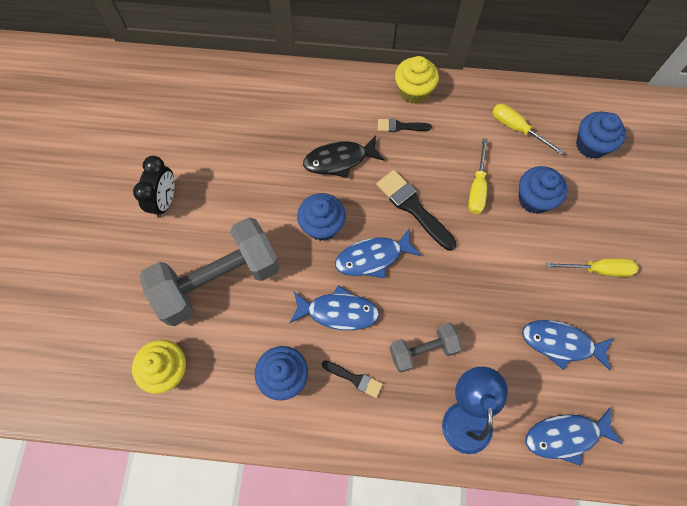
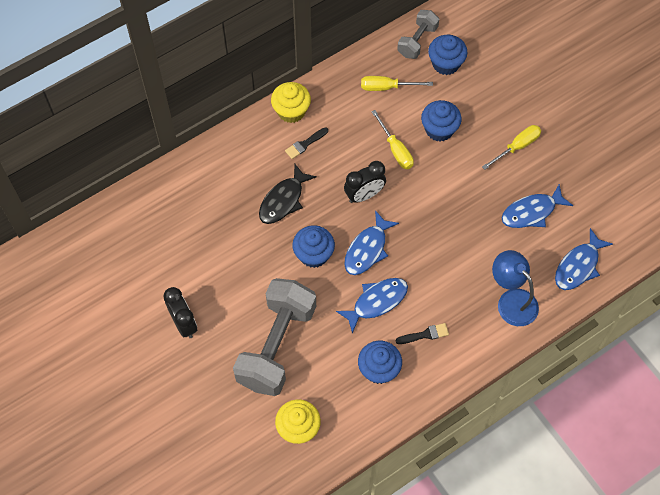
camera: 40 degrees left, 5 degrees down
(413, 207) = (364, 195): black brush -> black clock
(422, 350) = (452, 283): grey dumbbell -> grey dumbbell (417, 41)

